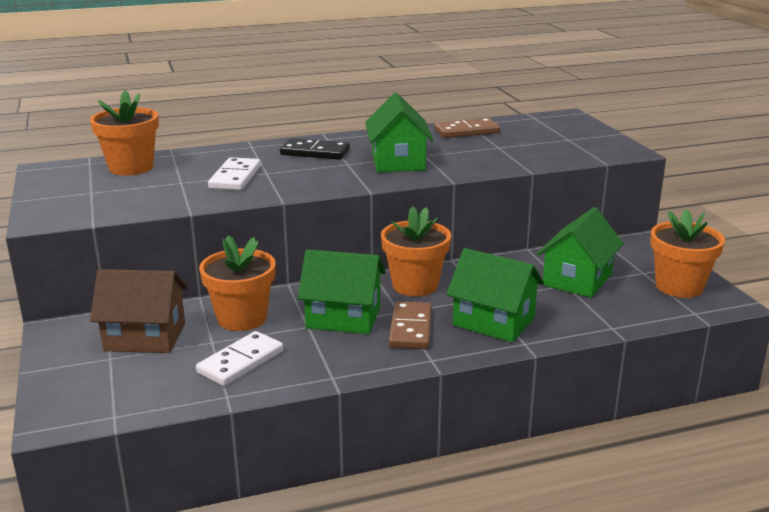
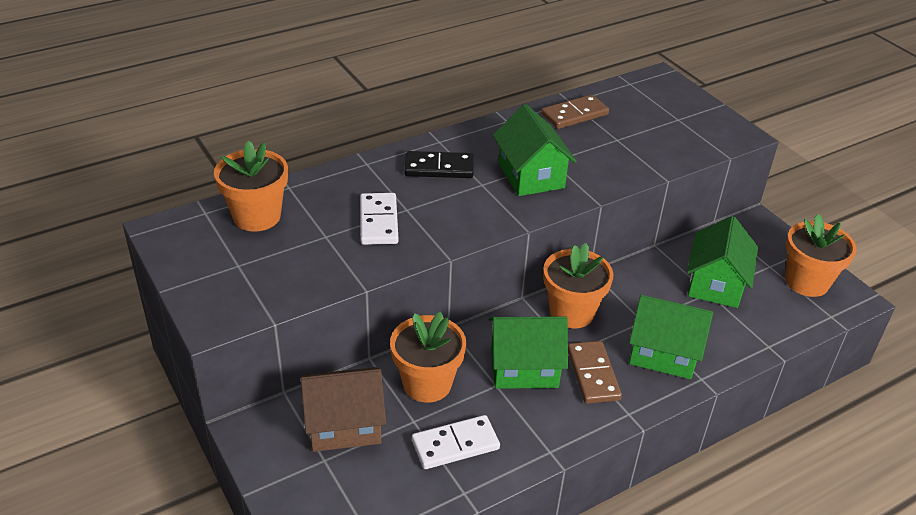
camera: 15 degrees left, 15 degrees up
(241, 362) = (455, 445): white domino -> white domino turned 45 degrees clockwise

